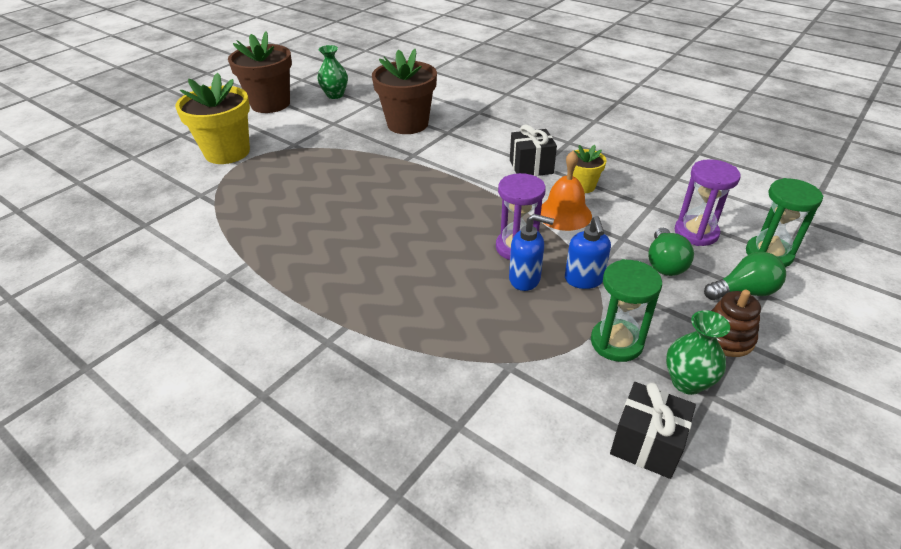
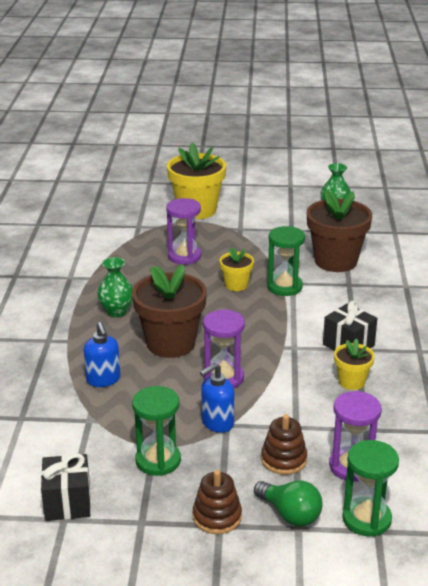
camera: 55 degrees right, 10 degrees down
(270, 104) = (282, 193): brown flower pot -> brown flower pot (171, 343)
(294, 190) = (184, 256): none -> purple hourglass
(380, 182) = (236, 285): none -> yellow flower pot
(414, 161) = (284, 287): none -> green hourglass
(525, 279) = (189, 395): blue soap dispenser -> blue soap dispenser (103, 380)
(564, 214) = (296, 385): orange bell -> none
(664, 263) = (284, 459): green light bulb -> brown stacking toy
(687, 382) = (145, 507): green vase -> green vase (116, 311)

